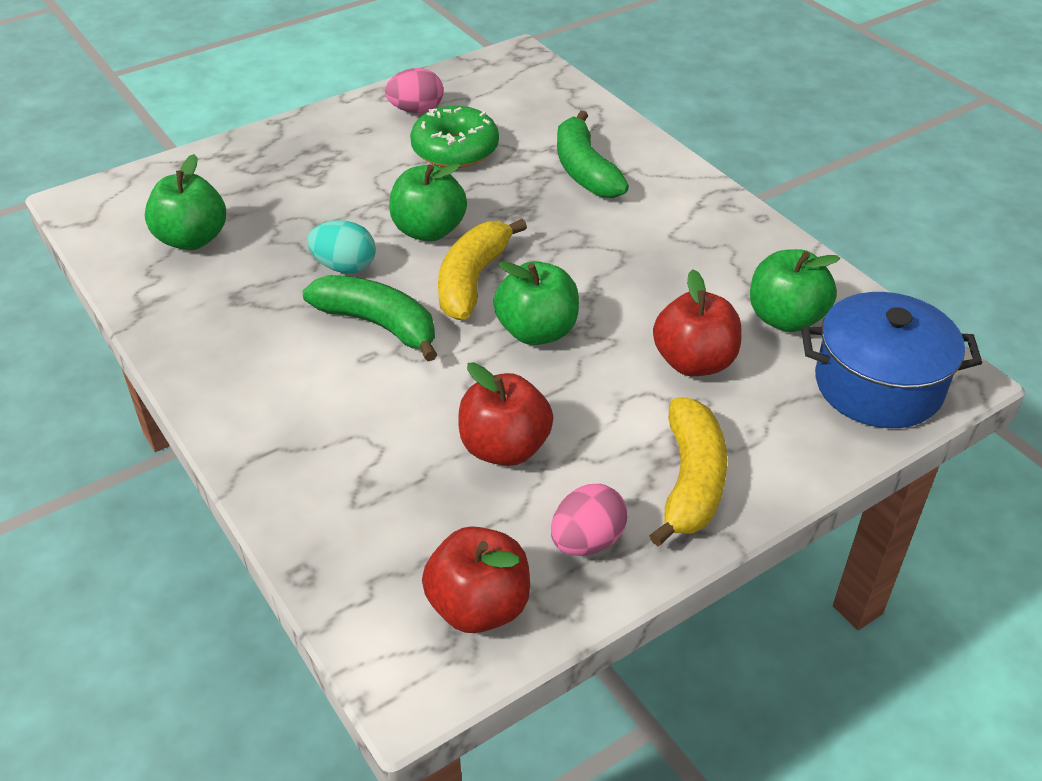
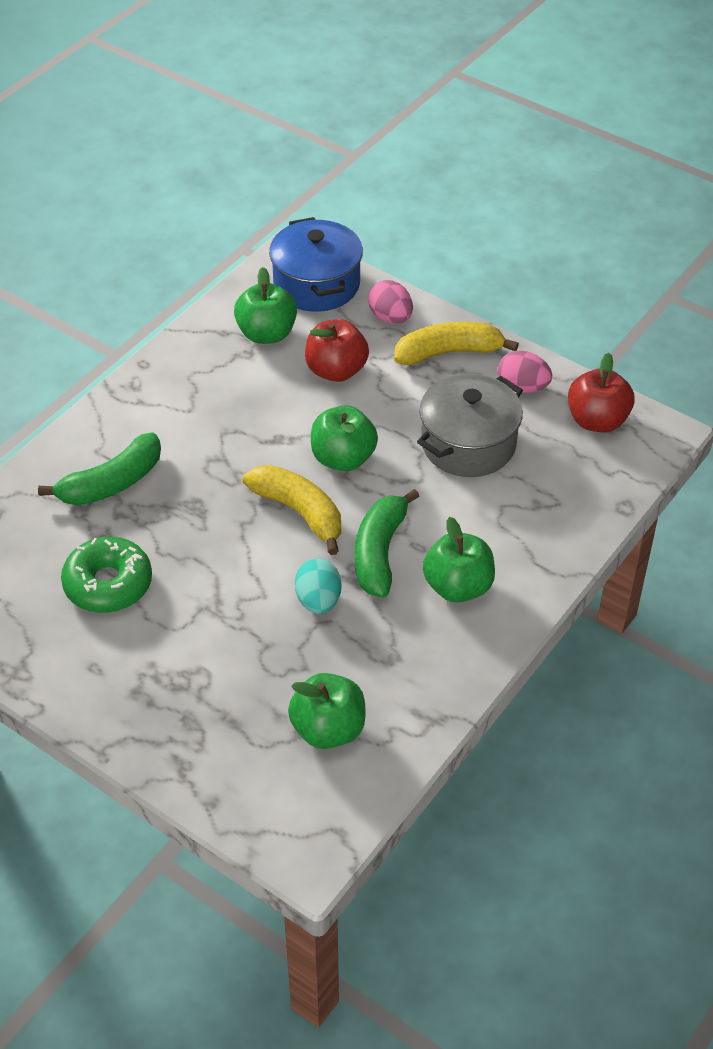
camera: 110 degrees left, 5 degrees up
(416, 110) = (43, 639): pink egg -> pink egg (390, 317)
(429, 230) = (244, 561): green apple -> green apple (458, 587)
(473, 280) = (299, 512): yellow banana -> yellow banana turned 135 degrees counterclockwise
(504, 448) = (468, 444): red apple -> grey pot

